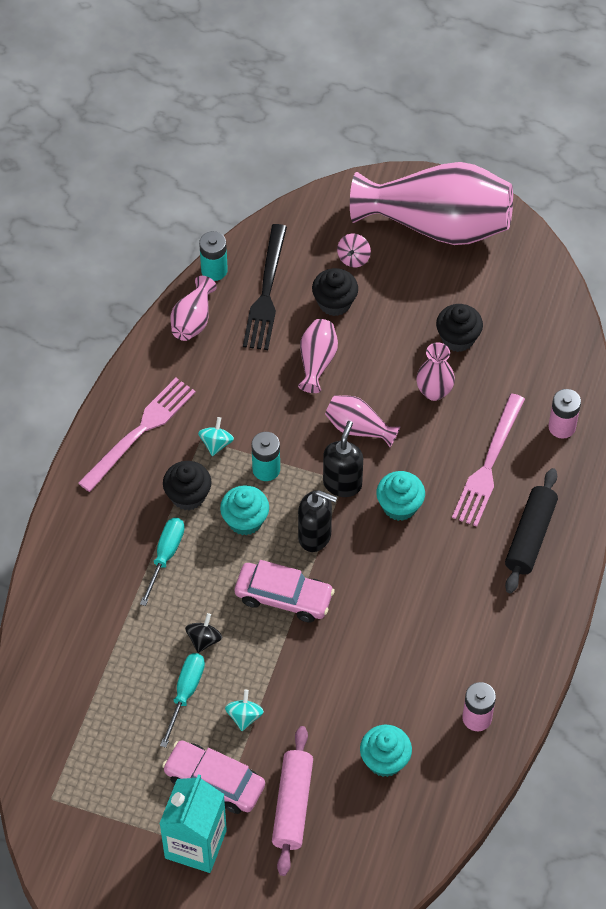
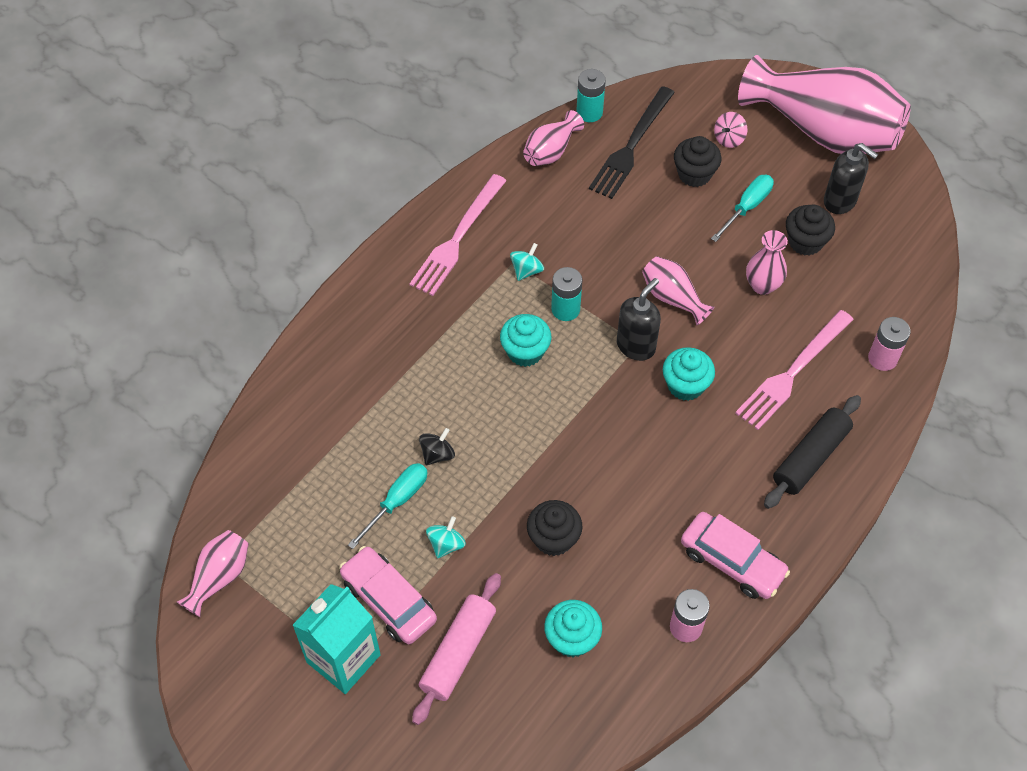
camera: 20 degrees right, 0 degrees up
(140, 432) = (458, 238): pink fork -> pink fork turned 150 degrees clockwise
(165, 556) = (433, 361): turquoise screwdriver -> turquoise screwdriver (747, 207)
(188, 496) = (479, 311): black cupcake -> black cupcake (553, 538)
(284, 597) = (533, 438): pink car -> pink car (732, 561)
(315, 536) = (588, 388): black soap dispenser -> black soap dispenser (840, 201)
(317, 362) = (655, 223): pink vase -> pink vase (219, 577)

